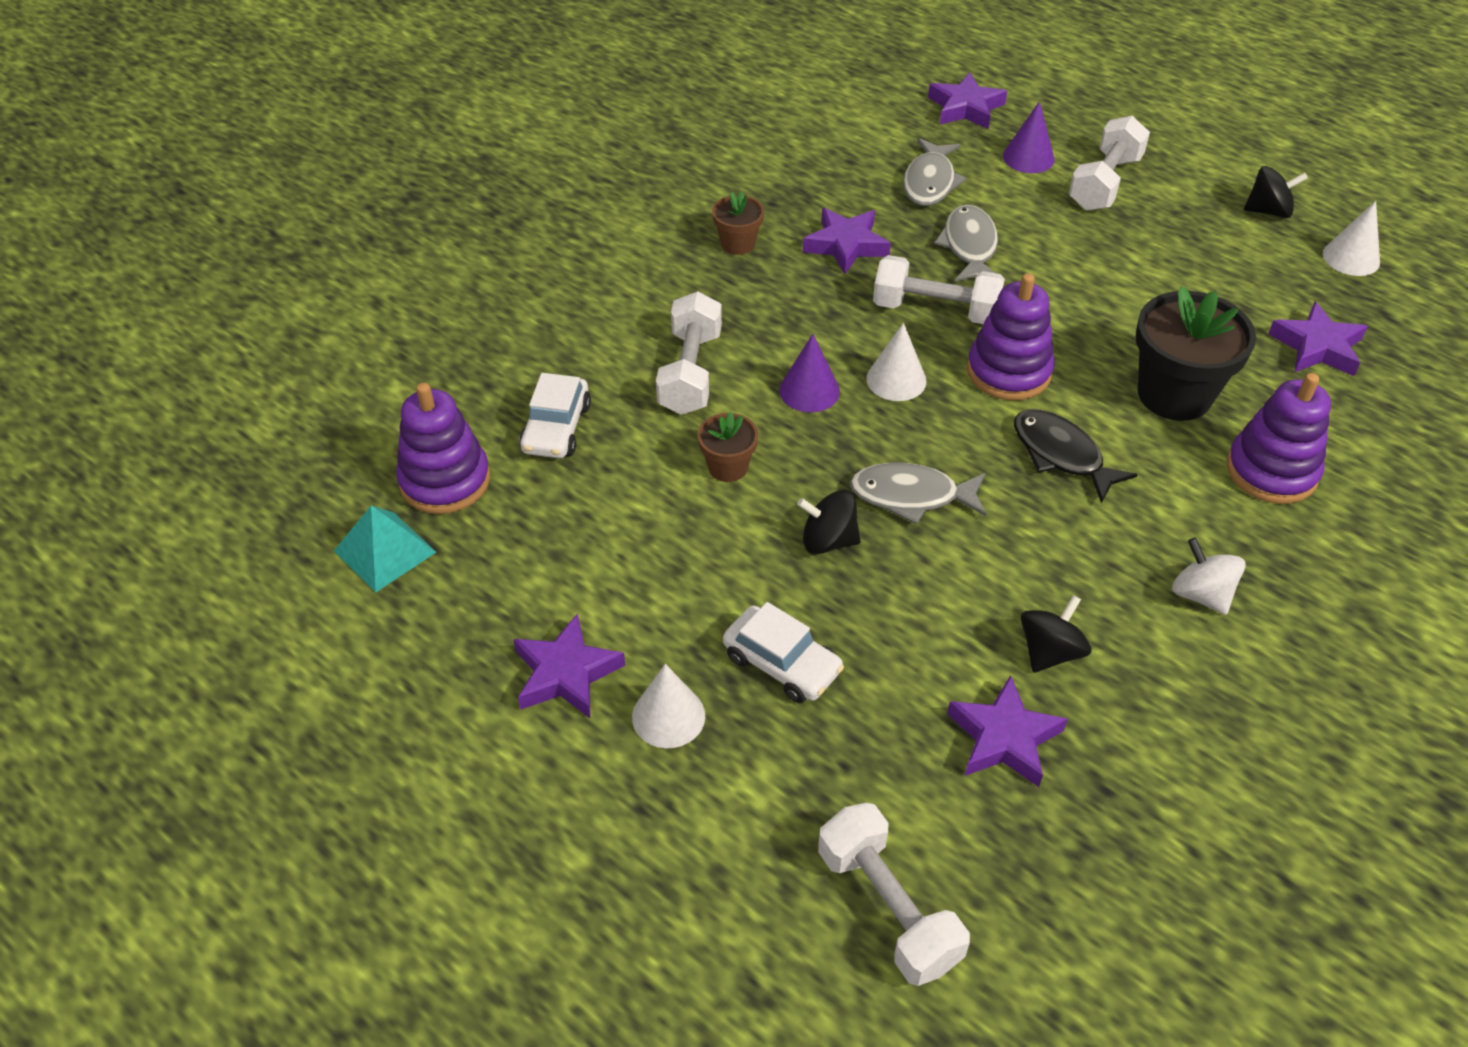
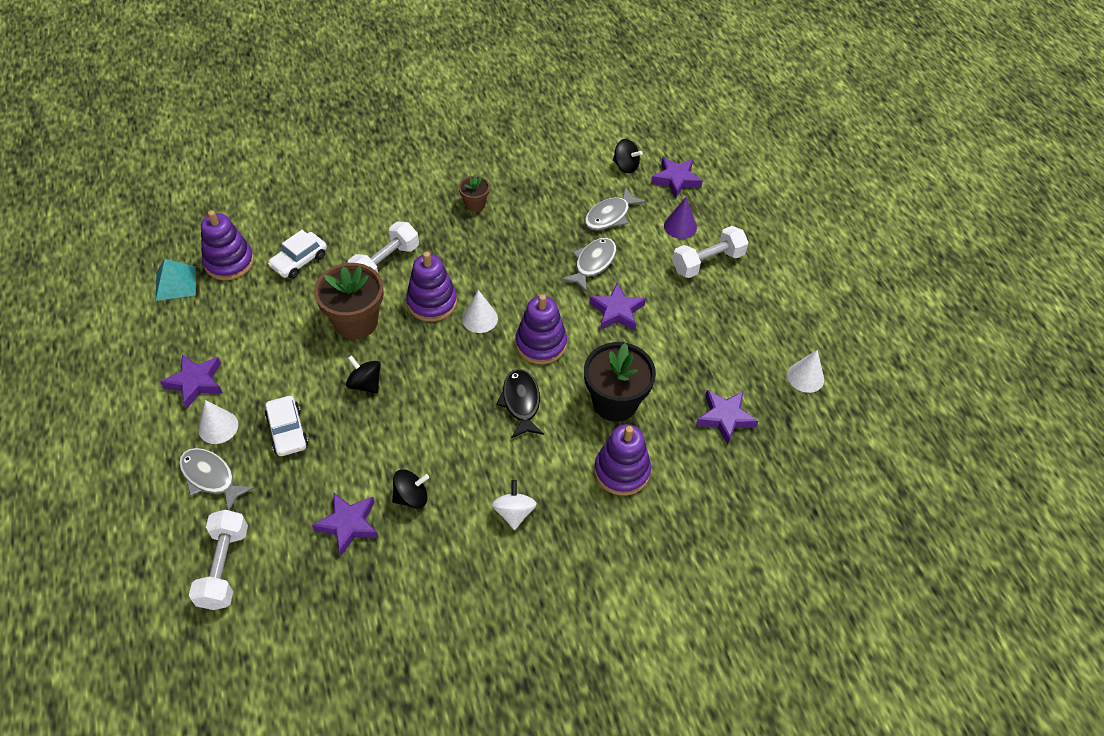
camera: 30 degrees right, 5 degrees up
(728, 467) = (356, 322): brown flower pot -> brown flower pot, size x1.94
(809, 390) = (432, 302): purple cone -> purple stacking toy
(846, 245) = (528, 231): purple star -> purple star (617, 311)
(911, 496) = (426, 383): grey fish -> grey fish (211, 477)
(935, 310) = (538, 291): white dumbbell -> none
(1268, 211) = (787, 325): black spinning top -> black spinning top (625, 166)

